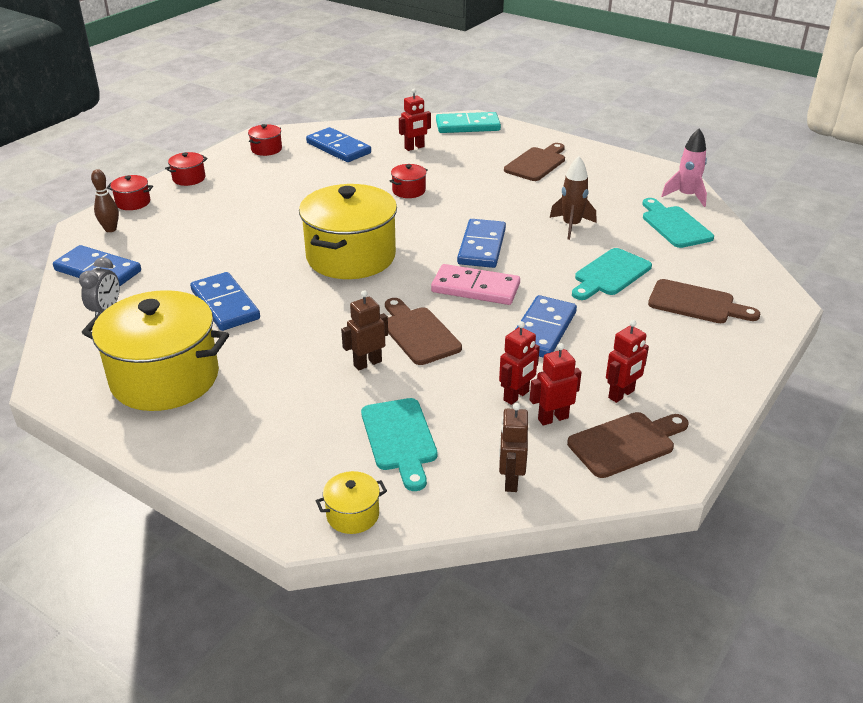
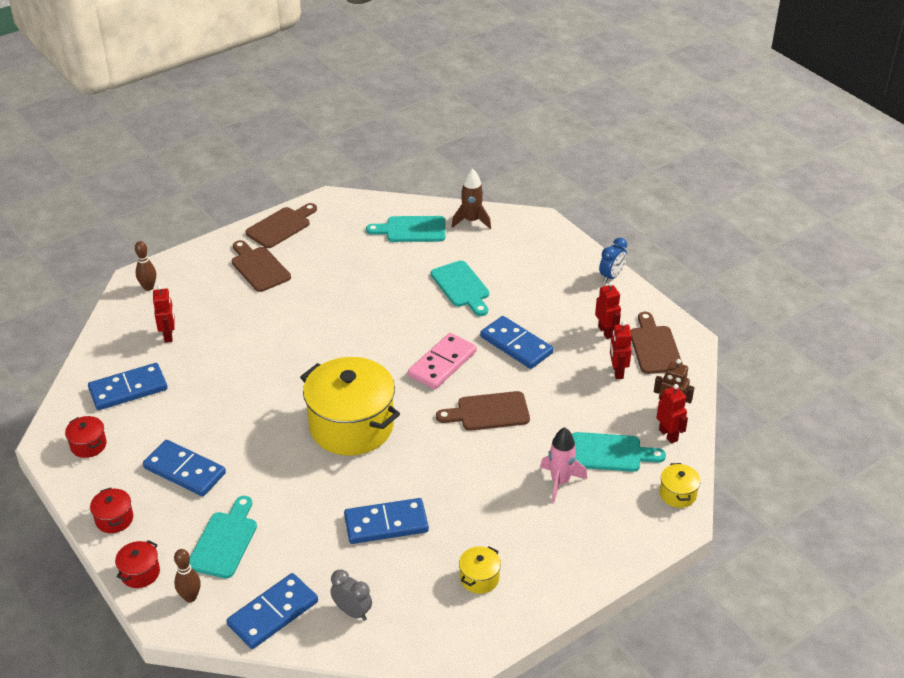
camera: 70 degrees left, 5 degrees up
(165, 378) = (479, 578): yellow pot -> yellow pot, size x0.42
(178, 229) = (225, 541): none -> turquoise cutting board
(367, 363) = (514, 450): brown robot -> none
(409, 191) = (255, 361): red pot -> none
(467, 126) = (148, 287): turquoise domino -> brown bowling pin
(482, 246) = (381, 342): blue domino -> blue domino (185, 470)
(516, 396) = (587, 382): red robot -> red robot (668, 435)
(571, 226) = (379, 283): brown rocket -> brown rocket (471, 221)
(686, 196) = (372, 207): pink rocket -> pink rocket (560, 482)
(696, 303) = (520, 259): brown cutting board -> brown cutting board (281, 226)
(735, 379) = (611, 276): none -> blue clock

